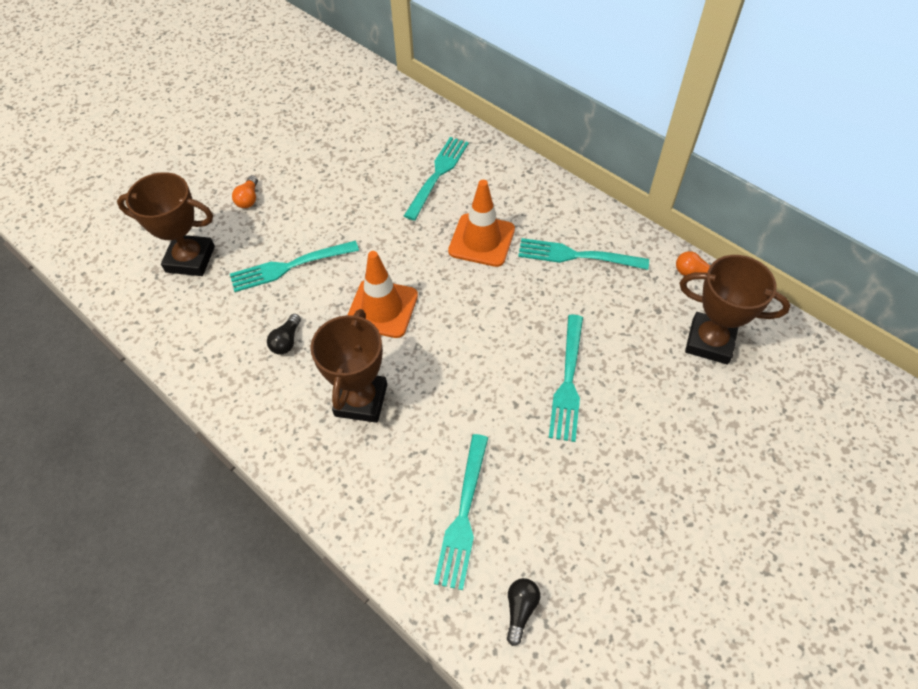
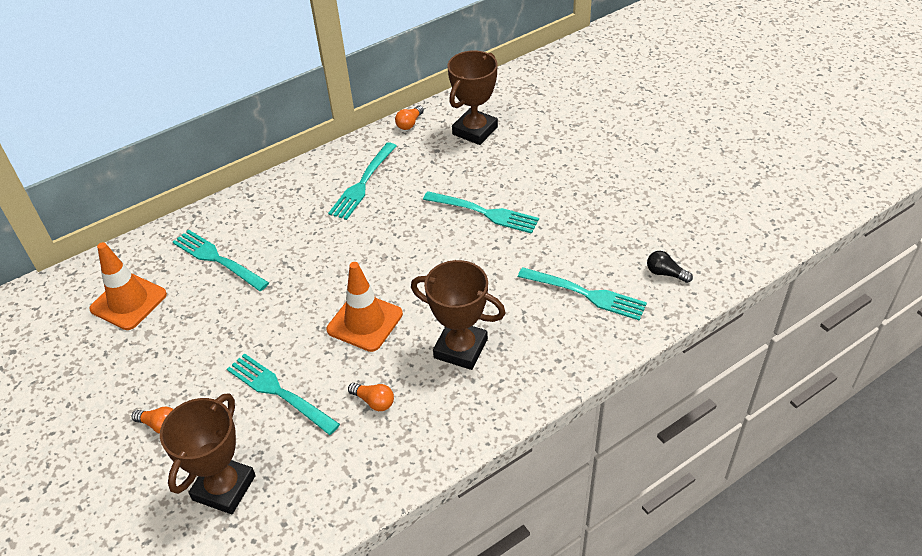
camera: 75 degrees left, 10 degrees down
(286, 341) = (374, 401): black light bulb -> orange light bulb
(290, 266) = (279, 392): turquoise fork -> turquoise fork turned 135 degrees clockwise
(481, 240) = (316, 240): orange traffic cone -> orange traffic cone (128, 302)

